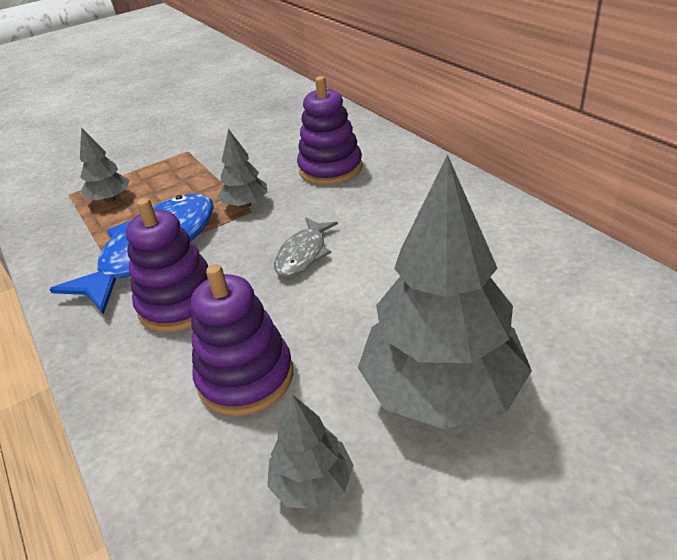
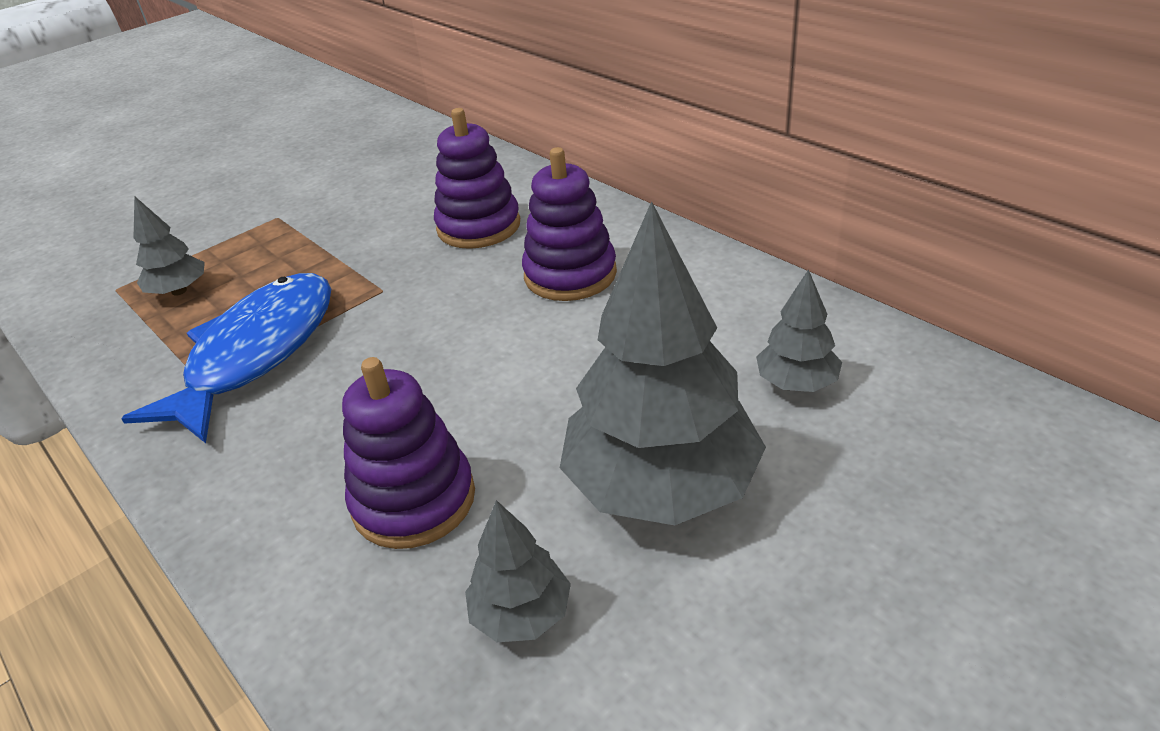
camera: 10 degrees left, 0 degrees up
(179, 303) = (307, 418): purple stacking toy -> purple stacking toy (570, 274)
(245, 204) = (372, 282): grey tree -> grey tree (796, 383)
(303, 254) = (462, 340): grey fish -> none

